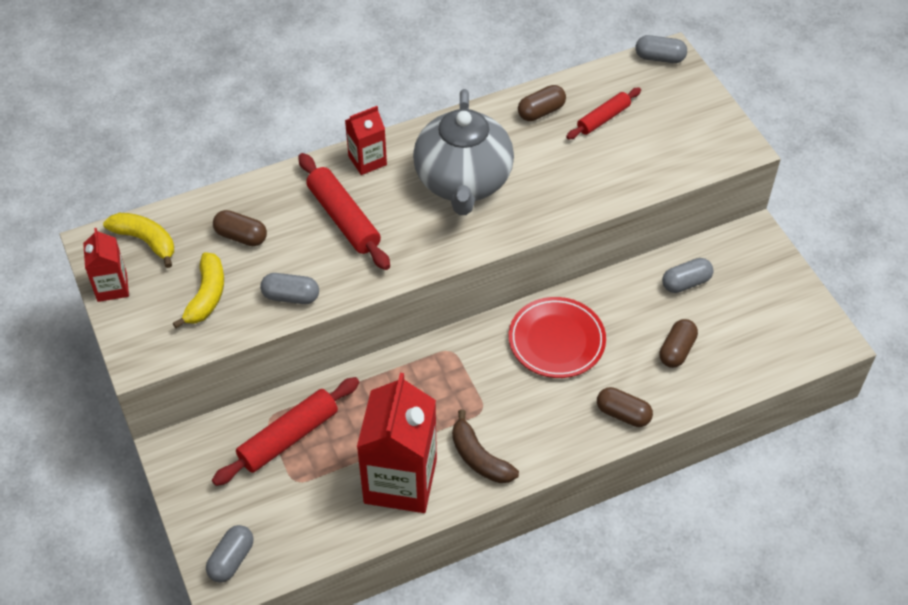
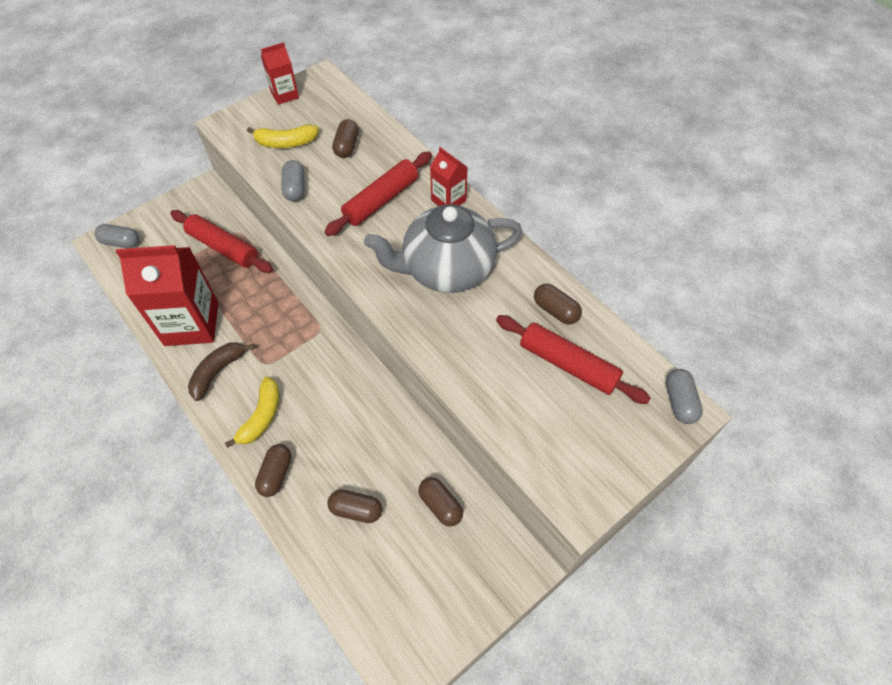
camera: 75 degrees right, 5 degrees up
(145, 241) = (329, 99): yellow banana -> yellow banana (262, 416)
(556, 340) = (346, 404): red plate -> none
(603, 119) = (568, 365): red rolling pin -> red rolling pin, size x1.60
(686, 283) = (440, 505): grey capsule -> brown capsule

